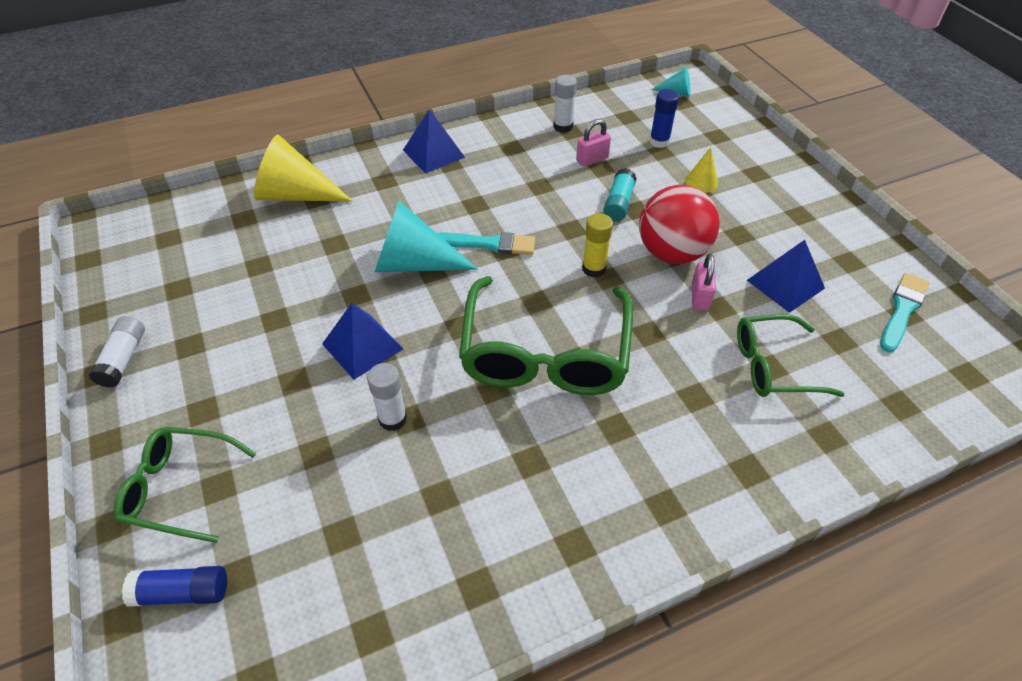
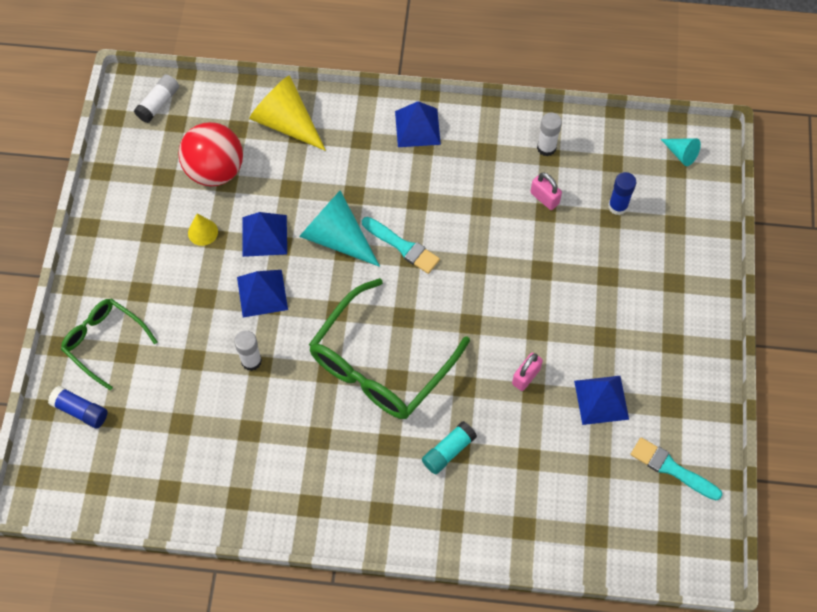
camera: 30 degrees right, 15 degrees up
(124, 359) = (107, 223): white glue stick -> white glue stick (158, 103)
(331, 293) = (264, 235): none -> blue pyramid
(592, 159) = (544, 198): pink padlock -> pink padlock turned 45 degrees clockwise
(593, 269) = (465, 310): yellow glue stick -> none
(618, 204) = (531, 257): turquoise glue stick -> turquoise glue stick (448, 451)
(672, 253) = (536, 326): red ball -> red ball (215, 170)
(701, 182) = (618, 269): yellow cone -> yellow cone (203, 232)
(774, 366) = (532, 459): green glasses -> none
(902, 310) = (671, 468): turquoise brush -> turquoise brush turned 120 degrees counterclockwise

